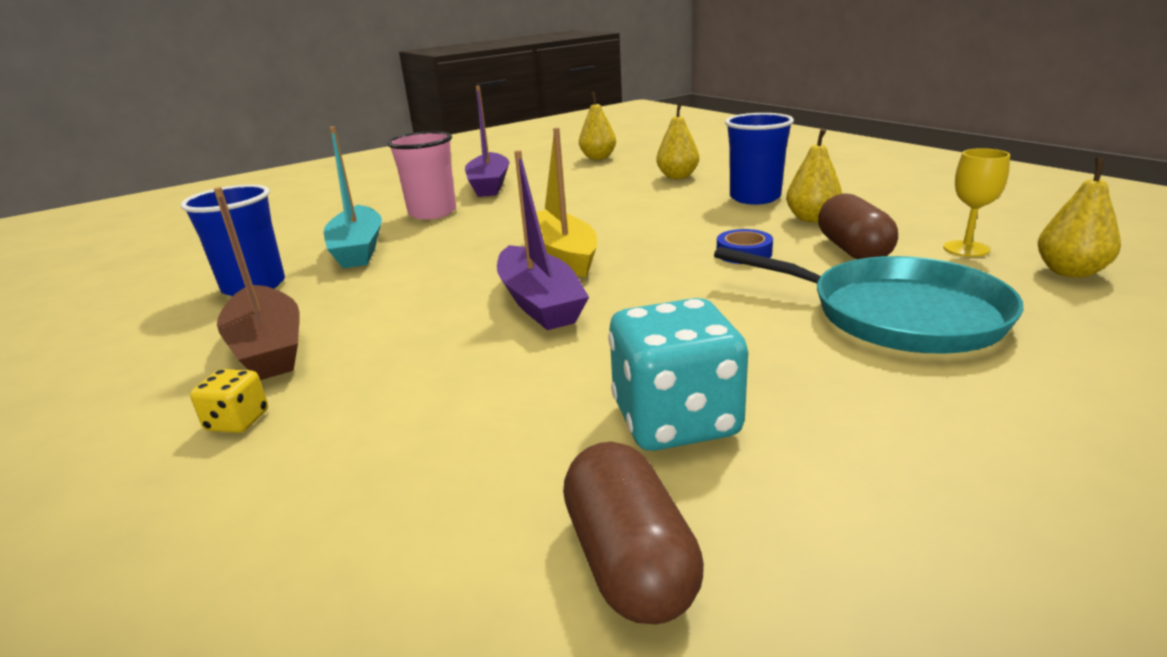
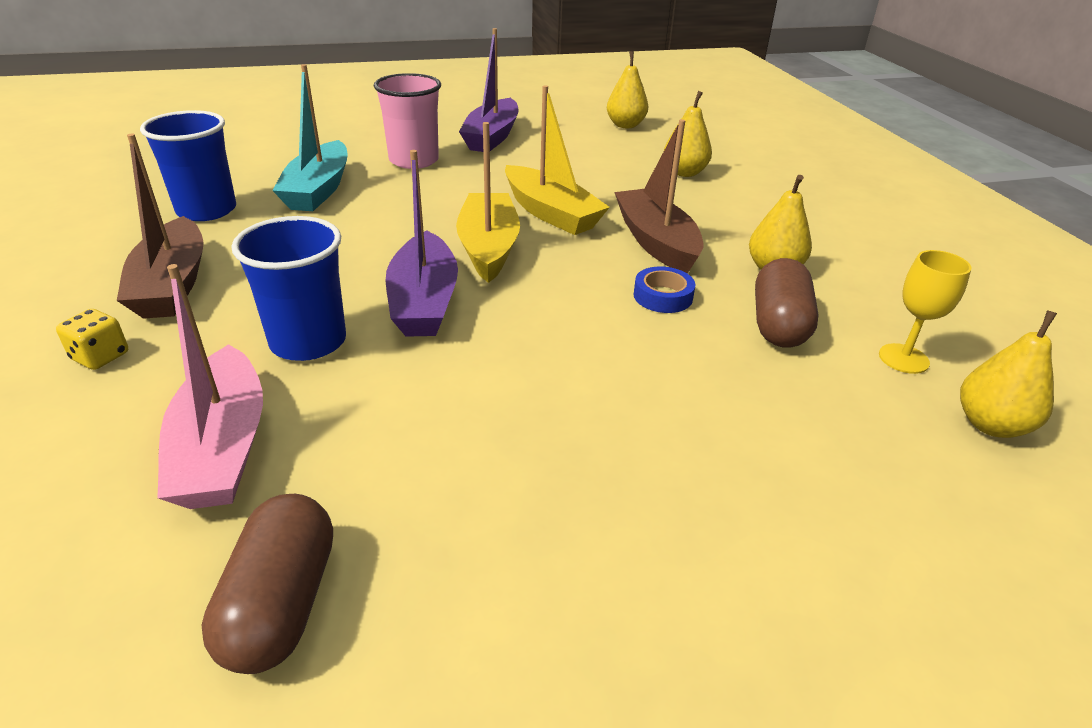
camera: 15 degrees right, 10 degrees up
(444, 457) = (222, 447): none -> pink boat
(593, 222) = (551, 213): none -> yellow boat
(676, 420) = (433, 475): turquoise dice -> none
(701, 222) = (656, 242): none -> brown boat
(755, 198) = (739, 224): blue cup -> blue cup (308, 342)
(896, 314) = (746, 421): turquoise pan -> none

